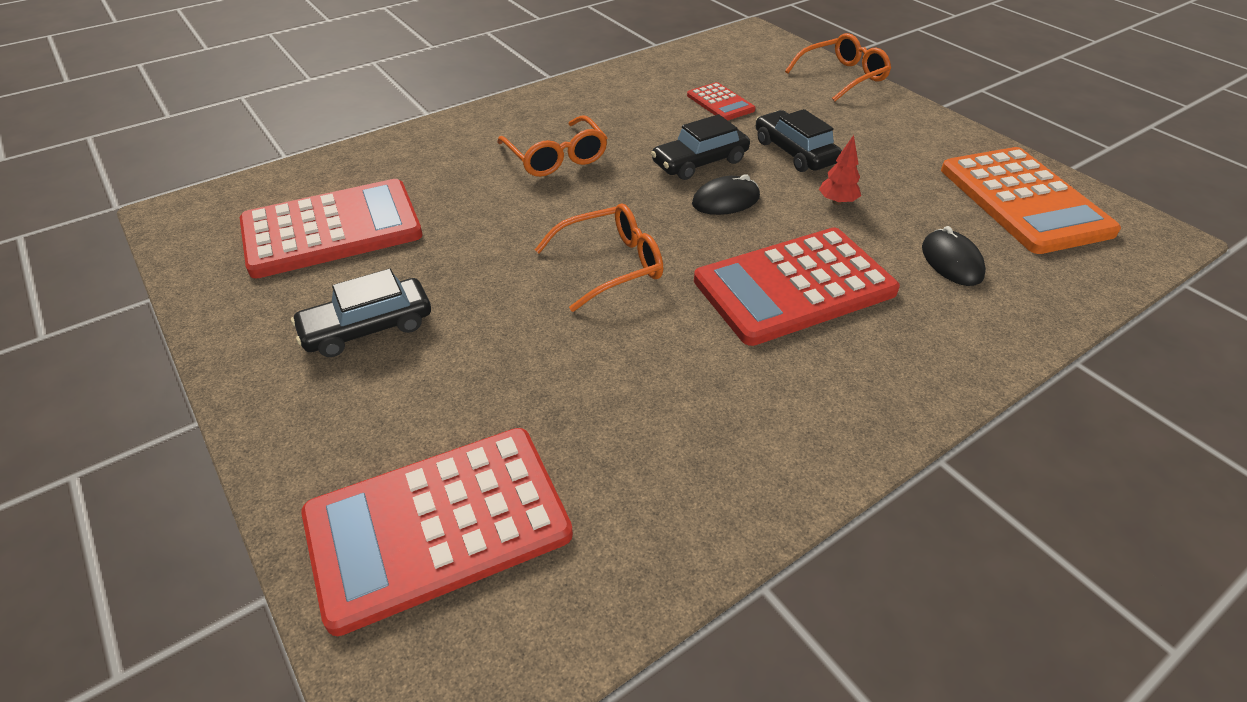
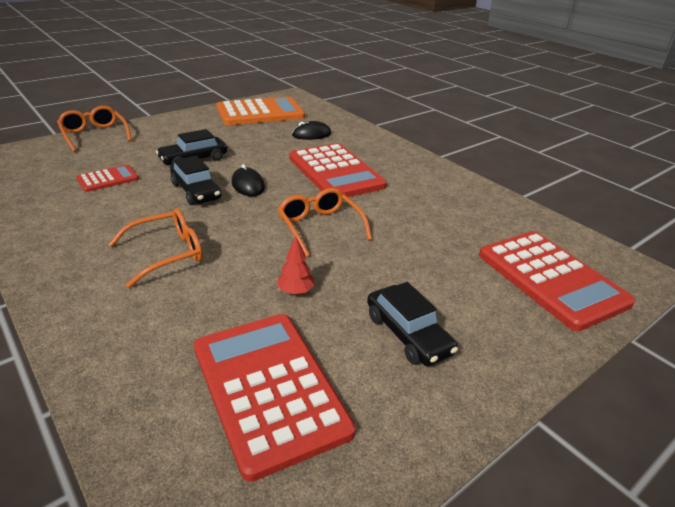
camera: 95 degrees left, 10 degrees down
(837, 202) = (255, 153): red tree -> red tree (296, 291)

